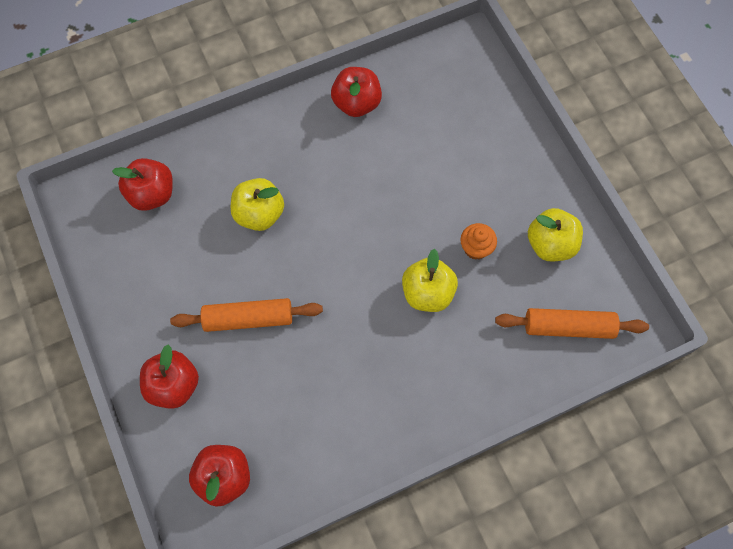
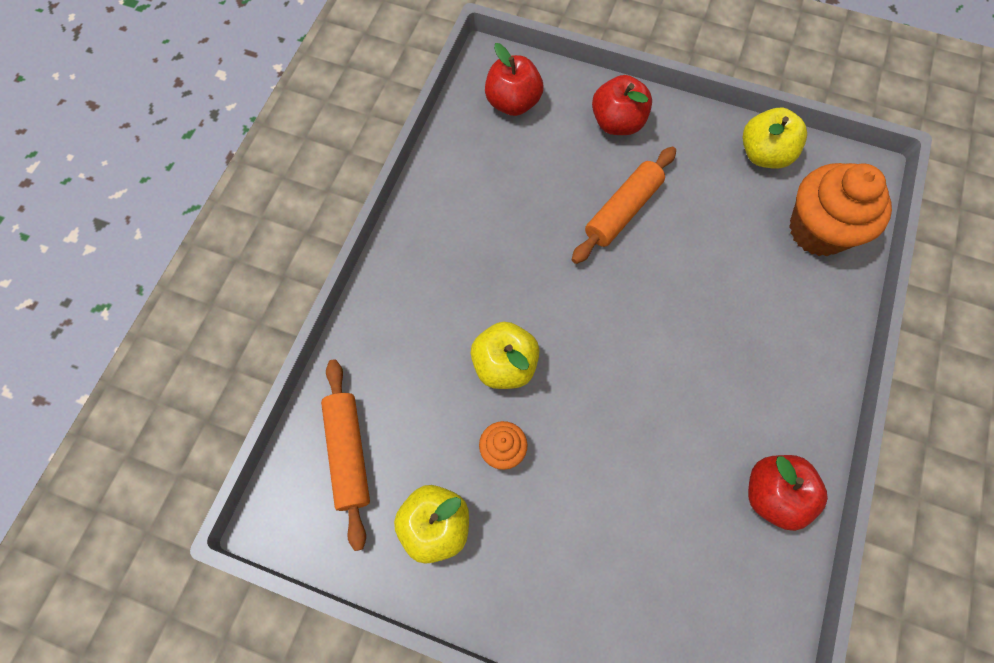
camera: 135 degrees right, 0 degrees up
(152, 194) = (818, 230): red apple -> orange cupcake
(259, 214) = (718, 297): yellow apple -> yellow apple (764, 154)
(568, 327) = (348, 453): orange rolling pin -> orange rolling pin turned 60 degrees counterclockwise

